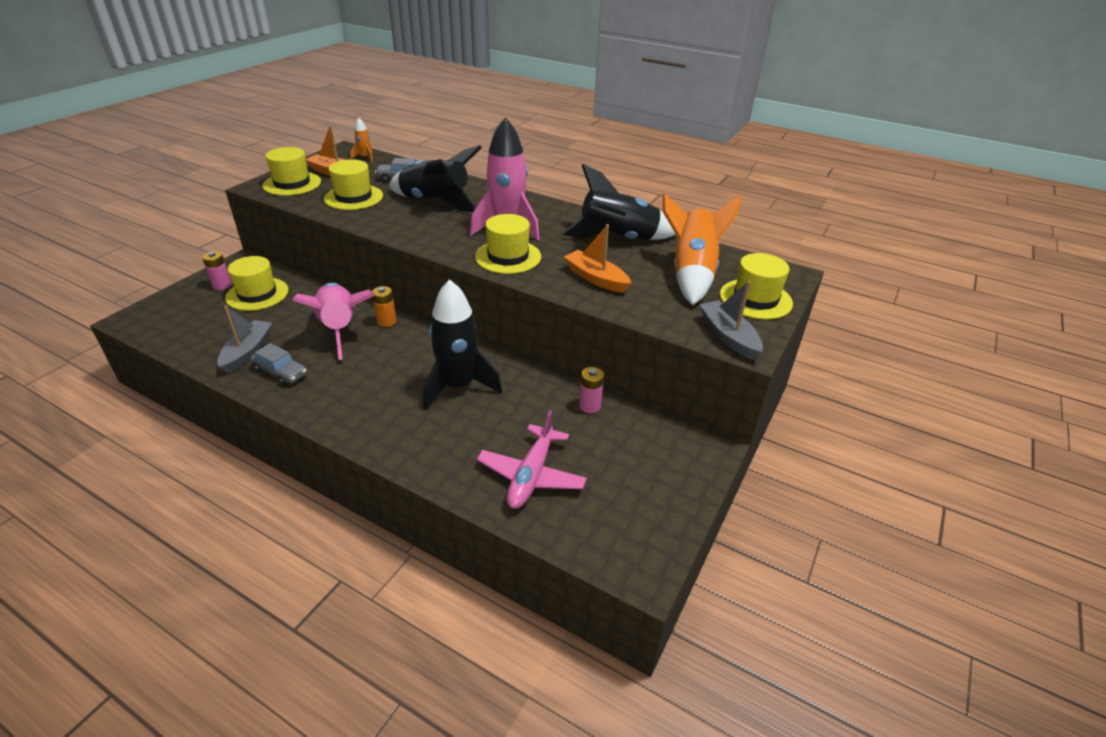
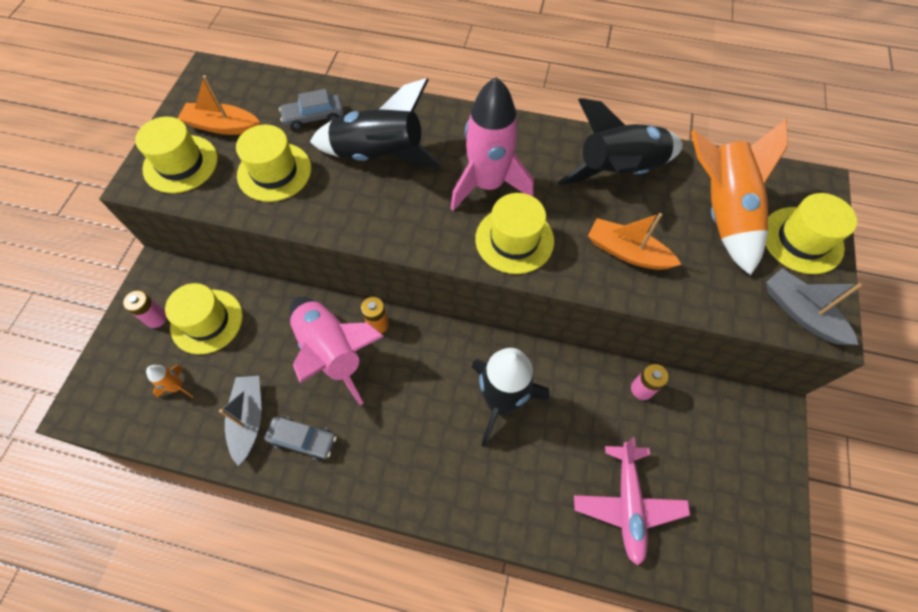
camera: 15 degrees left, 25 degrees up
(365, 157) = (244, 83): orange rocket -> orange rocket (177, 387)

